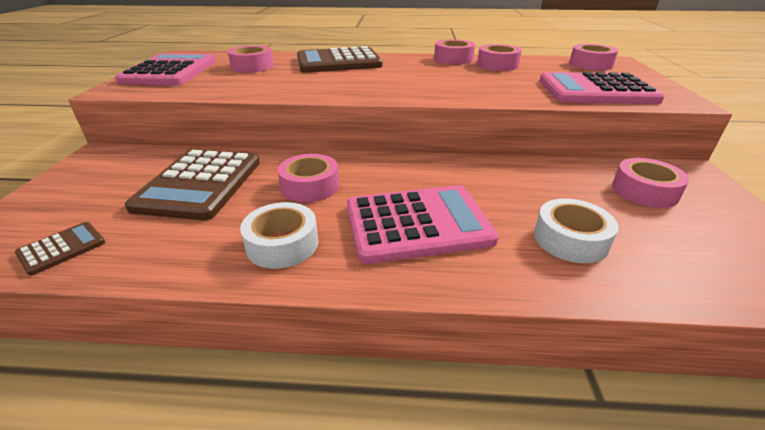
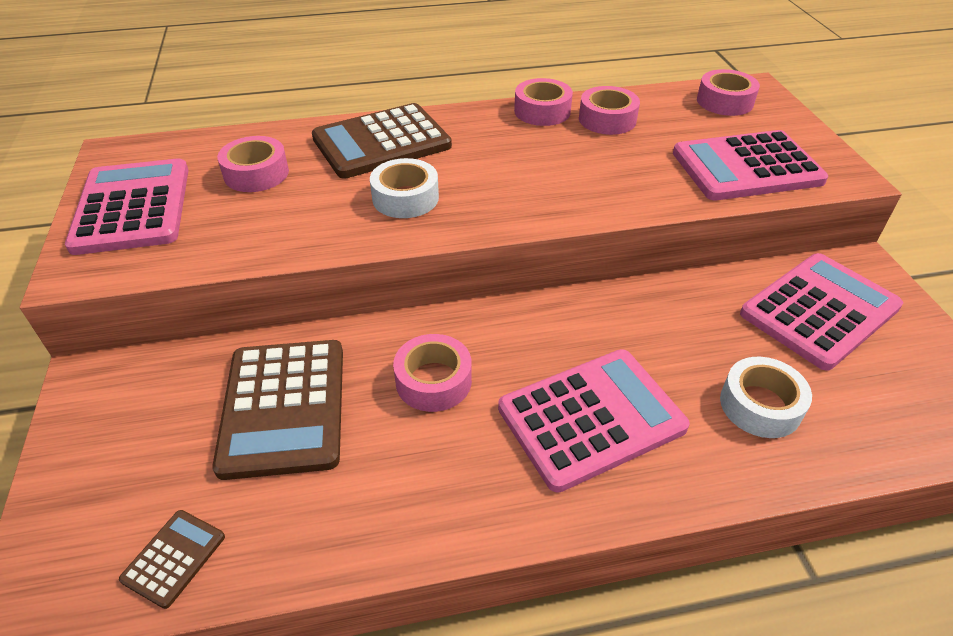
camera: 15 degrees left, 10 degrees up
(282, 244) = (450, 485): white tape -> white tape (405, 198)
(644, 191) = (819, 310): pink tape -> pink calculator

